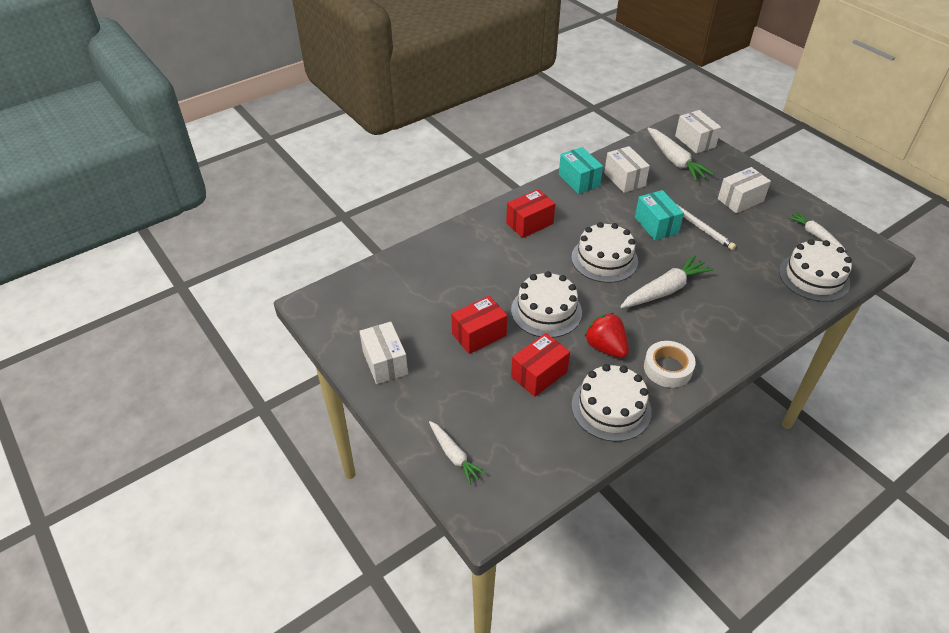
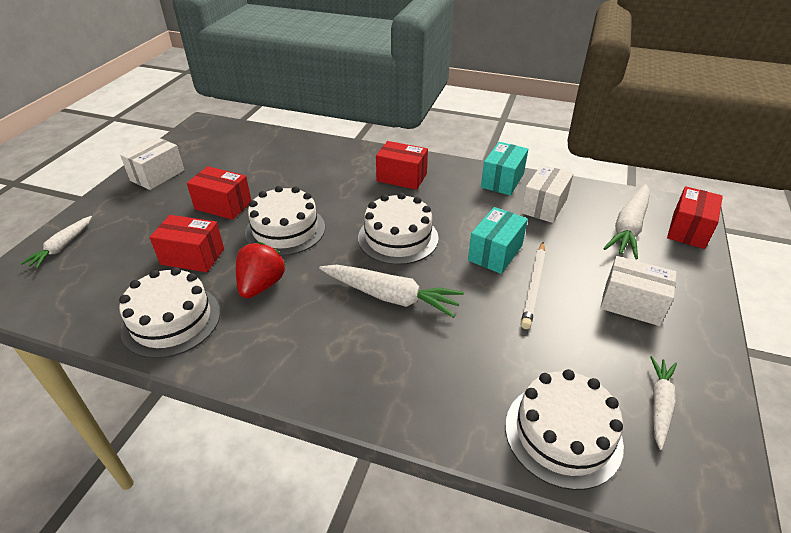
camera: 55 degrees right, 5 degrees down
(667, 368) = (260, 343): white tape -> none
(695, 141) = (688, 230): white box -> red box

